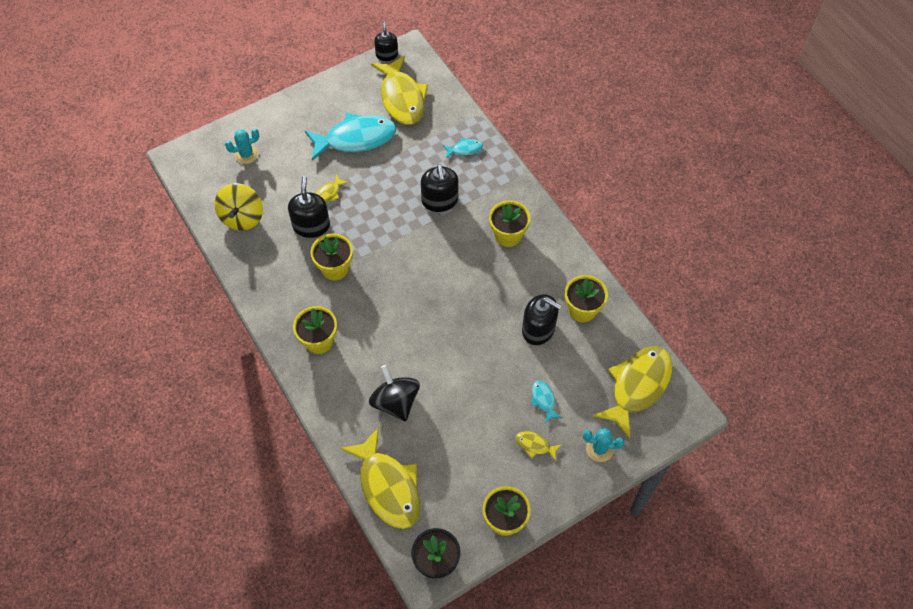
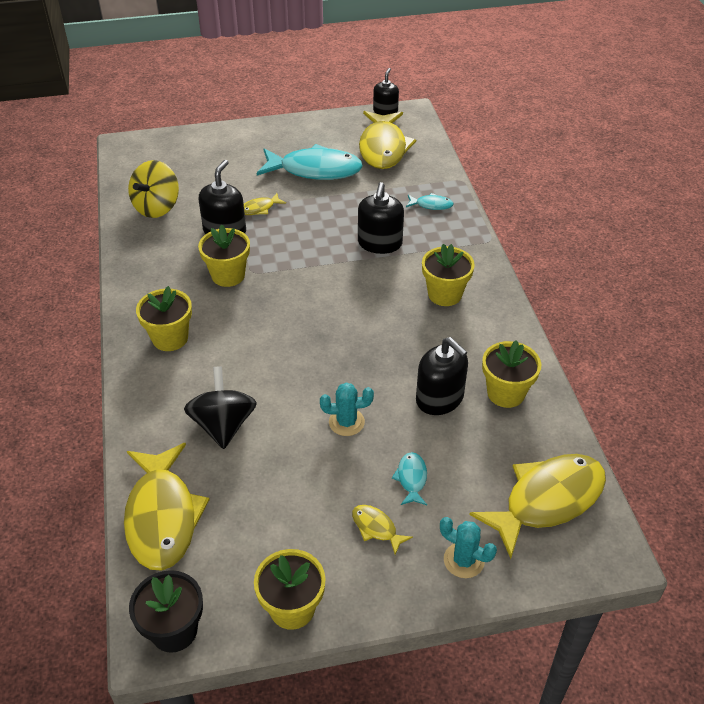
camera: 20 degrees right, 15 degrees down
(246, 154) = (194, 157): turquoise cactus -> turquoise cactus (346, 422)

